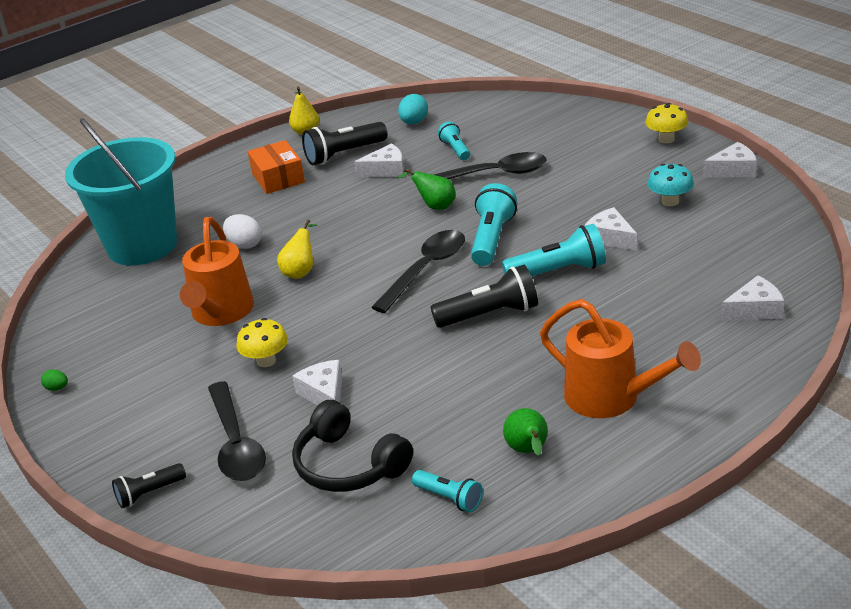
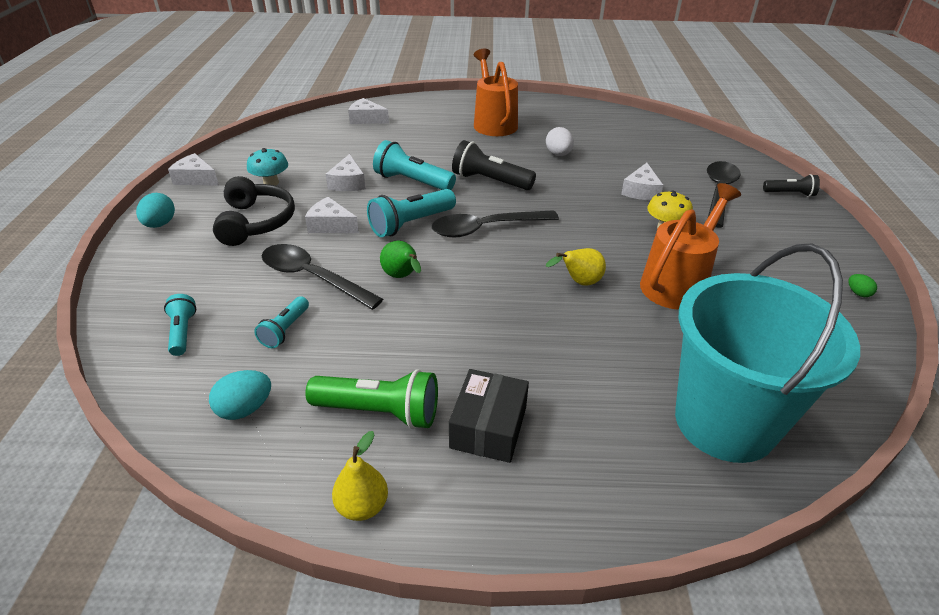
camera: 145 degrees left, 5 degrees up
(245, 245) = (606, 345): white egg -> white egg (558, 154)
(278, 178) = (488, 427): orange box -> black box
(344, 154) = (379, 412): black flashlight -> green flashlight
(349, 464) = (657, 156): black headphones -> black headphones (255, 222)
(386, 170) = (377, 350): white cheese -> white cheese (331, 225)
(449, 498) = (619, 126): turquoise flashlight -> turquoise flashlight (182, 332)
(528, 451) = (561, 124): green pear -> none
(666, 139) = (160, 224): yellow mushroom -> turquoise egg

